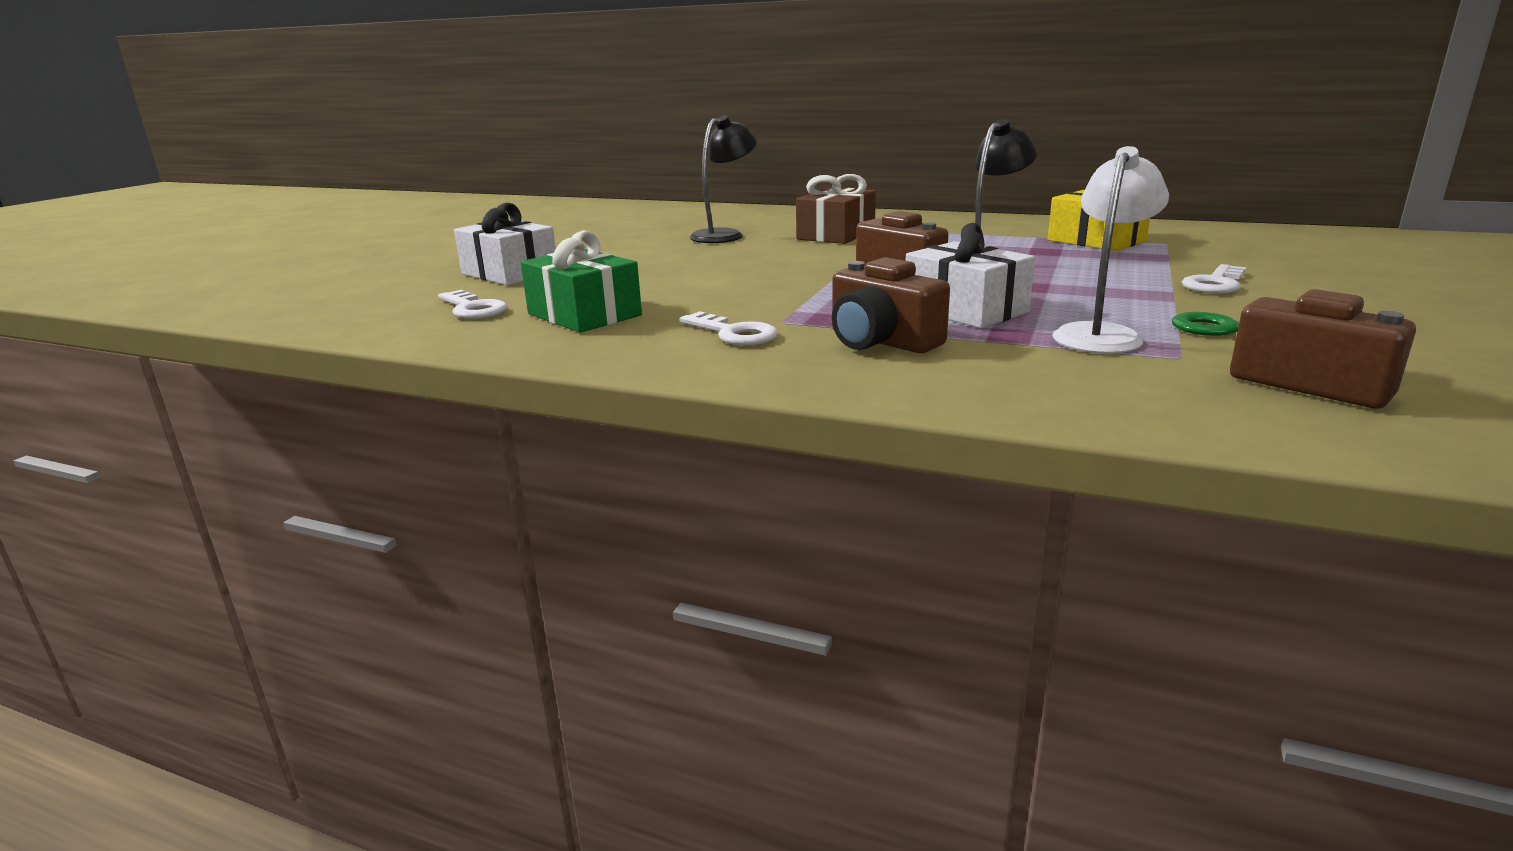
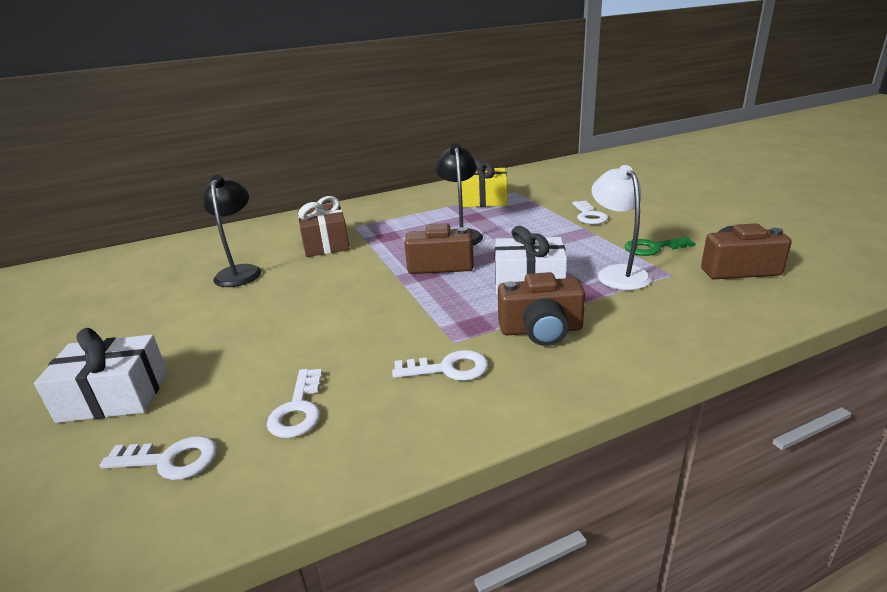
camera: 45 degrees left, 5 degrees up
(584, 315) = (298, 409): green gift -> white key

